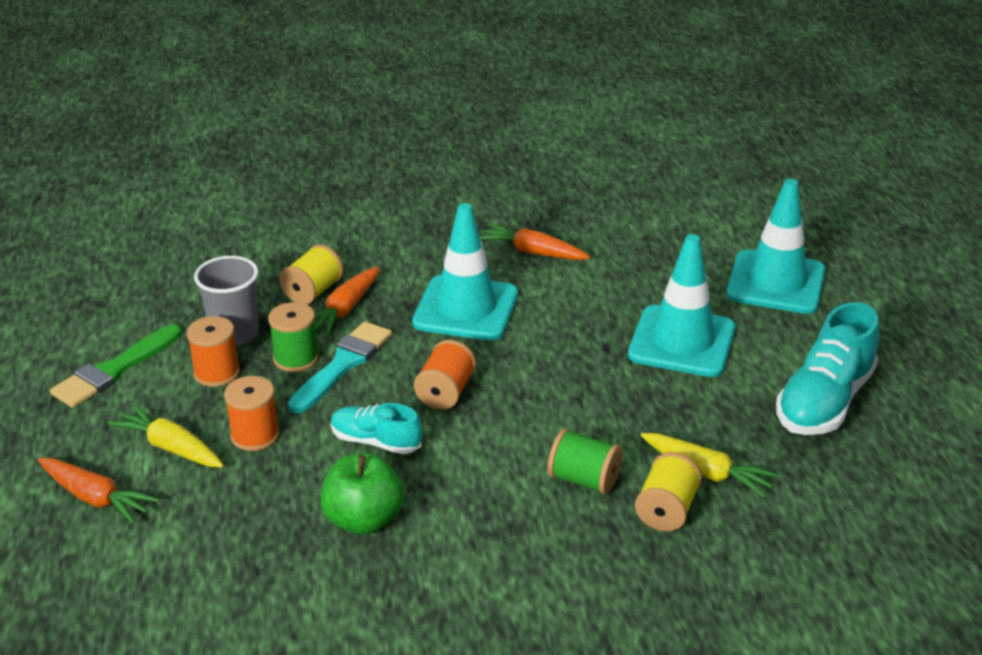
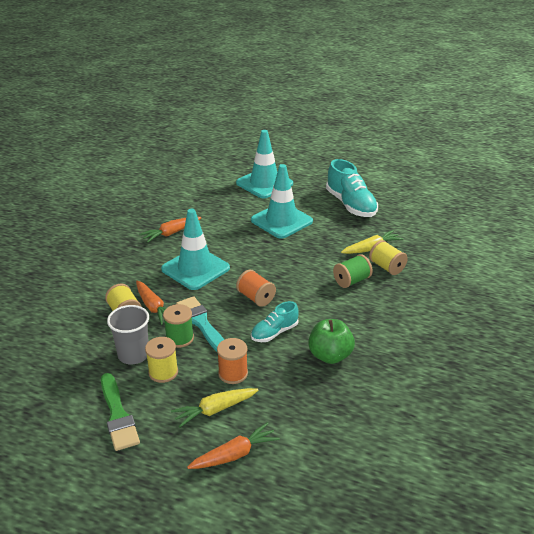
camera: 60 degrees left, 0 degrees up
(216, 373) = (163, 372): orange spool -> yellow spool

